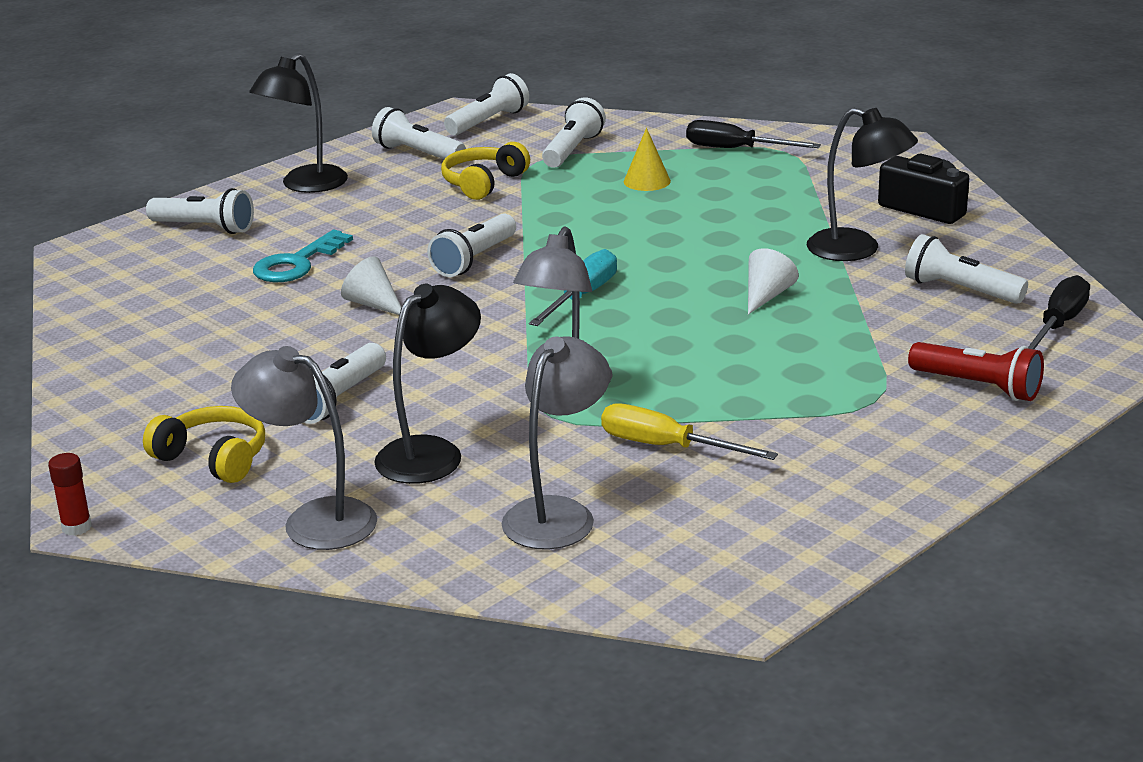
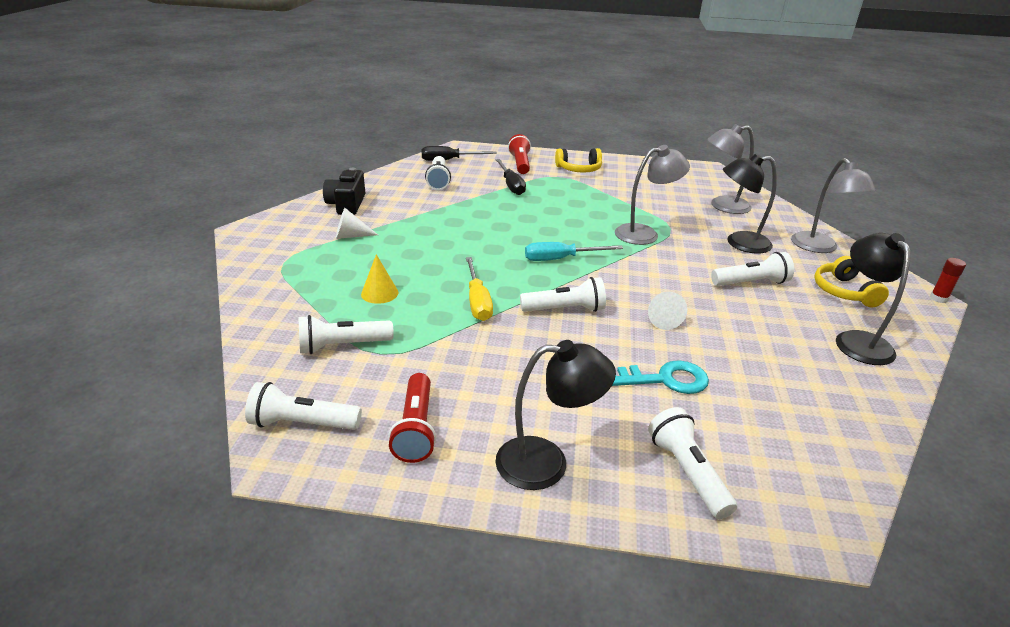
camera: 130 degrees left, 5 degrees up
(418, 154) = (415, 428): white flashlight -> red flashlight
(483, 183) = (445, 361): yellow headphones -> yellow headphones (579, 169)
(666, 447) = (650, 201): yellow screwdriver -> yellow screwdriver (477, 301)
(735, 149) = (292, 279): black screwdriver -> black screwdriver (511, 185)
(766, 296) = (497, 216): white cone -> white cone (351, 236)
(857, 250) = (418, 208): black lamp -> black lamp (857, 340)

